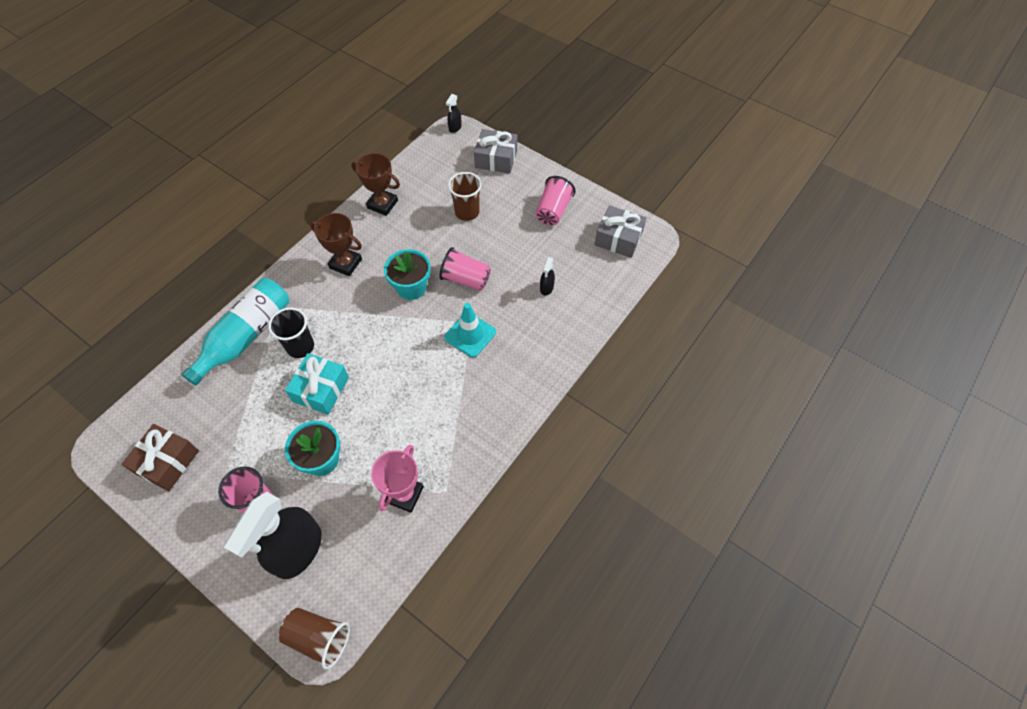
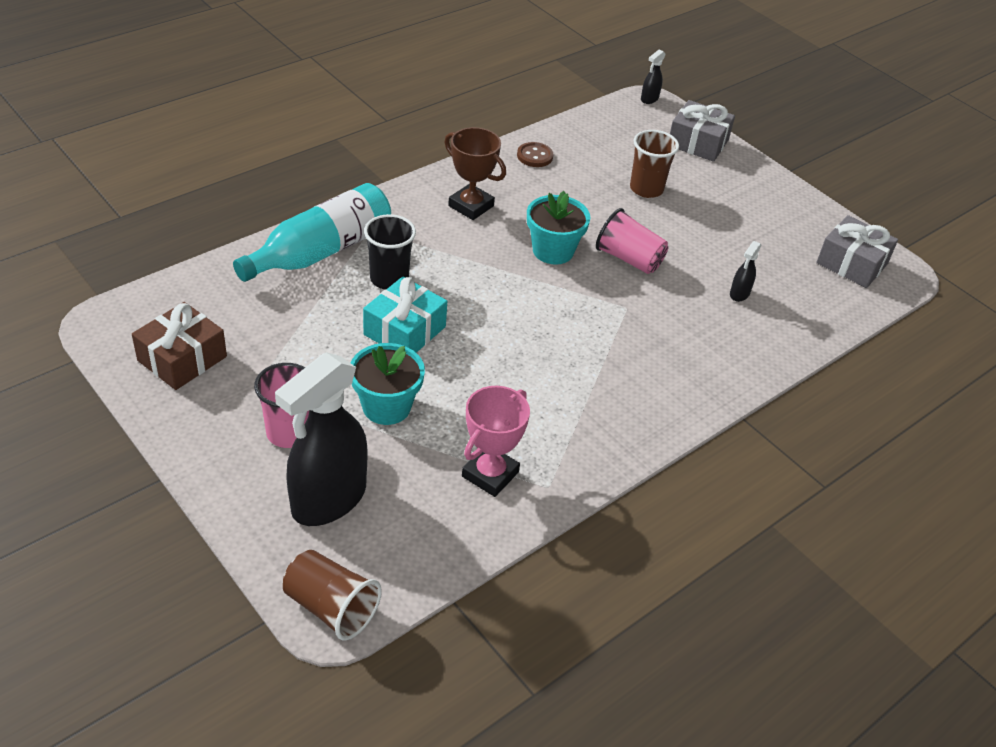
camera: 10 degrees right, 15 degrees down
(382, 204) = (535, 156): brown trophy -> brown button
(470, 335) = (622, 320): turquoise traffic cone -> none
(553, 211) = (765, 213): pink cup -> none

